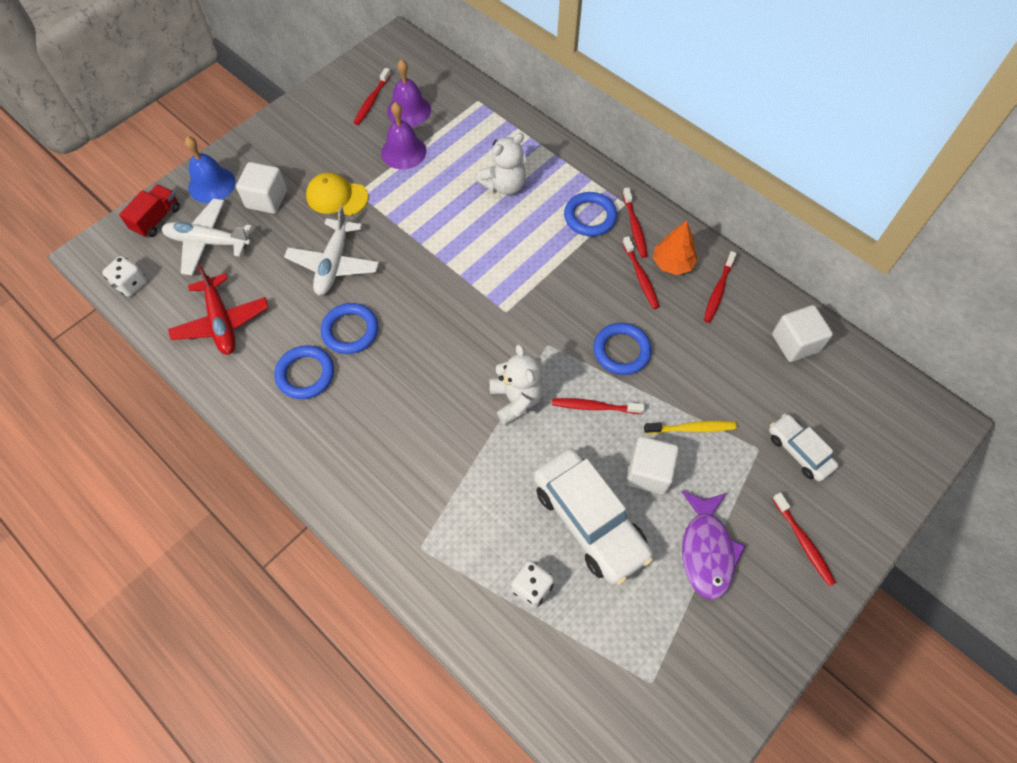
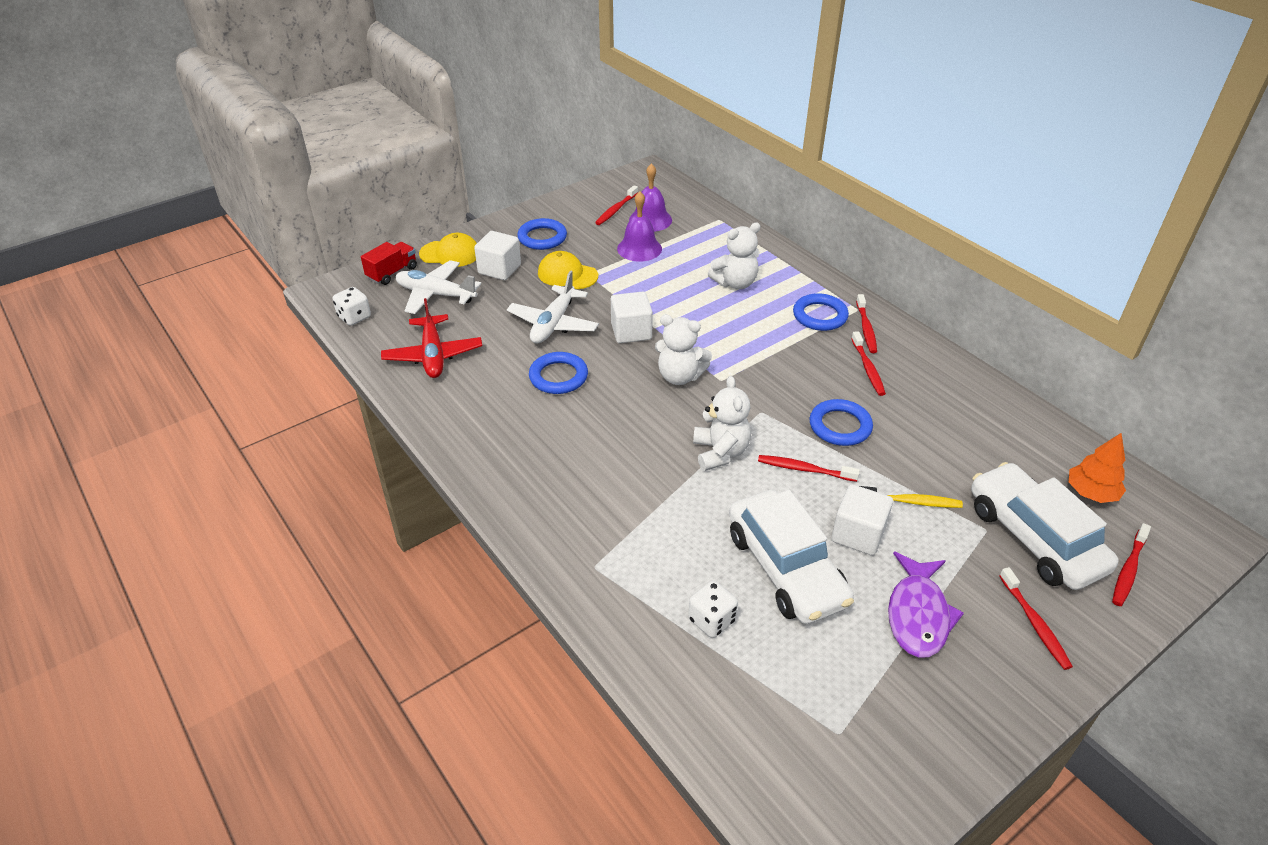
camera: 10 degrees right, 20 degrees down
(211, 184) = (450, 254): blue bell -> yellow cap
(305, 374) = (505, 405): blue ring -> blue ring (542, 237)
(466, 313) = (680, 376): none -> white teddy bear
(672, 263) = (903, 361): orange tree -> orange tree (1091, 493)
(718, 291) = (951, 389): red toothbrush -> red toothbrush (1128, 570)
(795, 343) = (1035, 442): white cube -> white cube (631, 332)
(799, 451) = (1034, 538): white car -> white car, size x1.82

